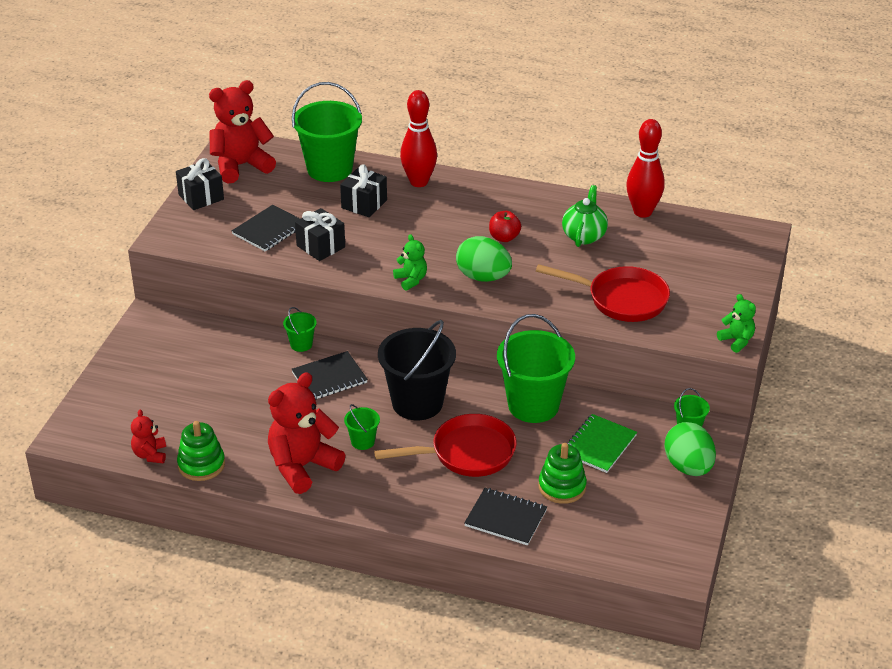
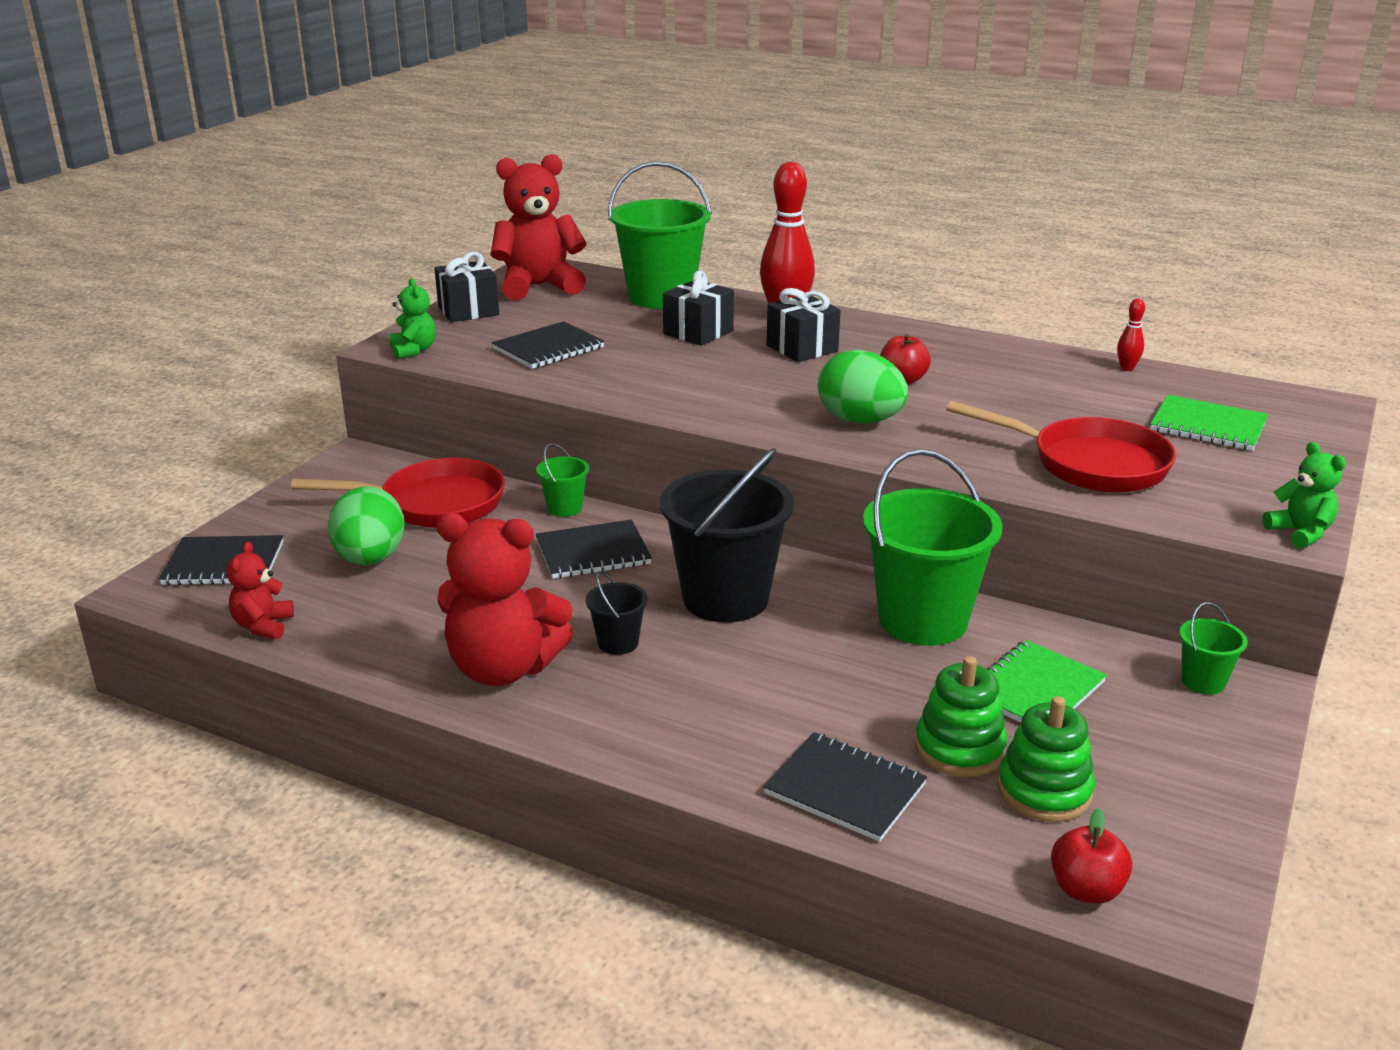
camera: 10 degrees right, 10 degrees down
(103, 412) = (224, 564): none -> black notebook
(201, 465) = (337, 648): green stacking toy -> green stacking toy (1044, 791)
(302, 466) = (503, 668): red teddy bear -> red teddy bear turned 135 degrees counterclockwise
(321, 246) = (617, 370): black gift -> black gift (802, 348)
(362, 441) = (618, 643): green bucket -> black bucket
(411, 280) = (743, 415): green teddy bear -> green teddy bear (414, 350)
(466, 453) = (793, 678): red pan -> red pan (433, 504)
(584, 236) = (1030, 387): green teapot -> none
(630, 557) = (1086, 890): none -> red apple
(642, 212) = (1127, 368): red bowling pin -> red bowling pin, size x0.44
(688, 467) = (1204, 742): green egg -> green egg (370, 559)
(690, 260) = (1208, 426): none -> green notebook

